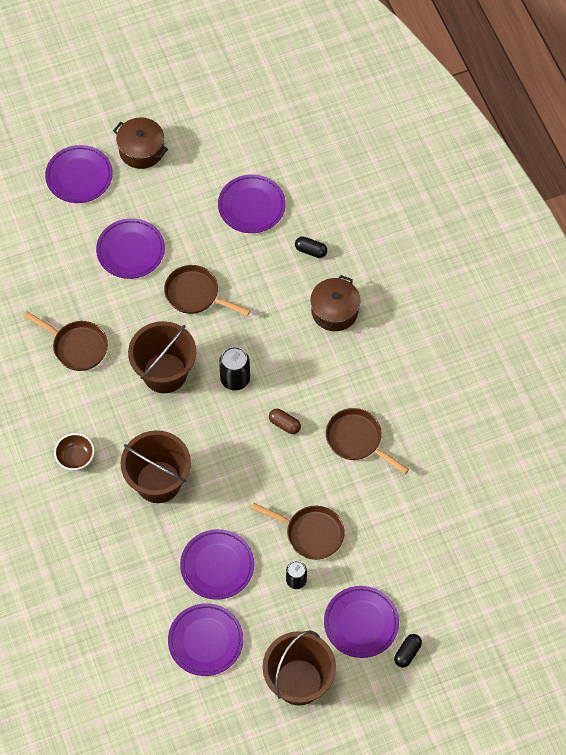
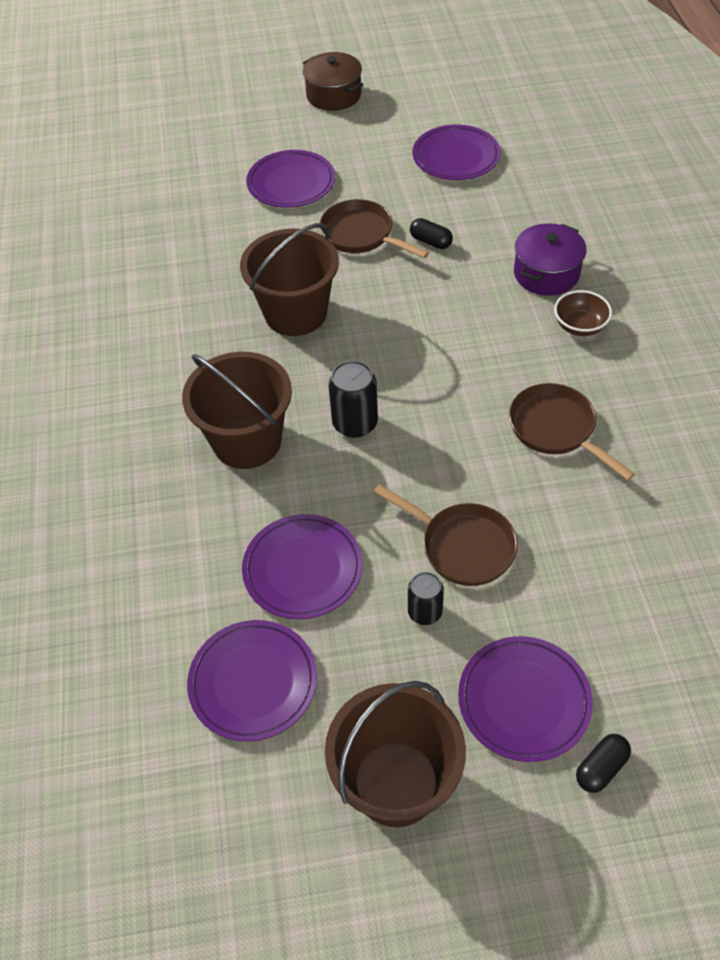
camera: 15 degrees right, 10 degrees down
(75, 457) = (140, 394): brown bowl -> brown bowl (579, 326)
(77, 347) = (189, 271): brown pan -> none
(79, 176) = (252, 110): purple plate -> none
(235, 379) = (391, 332): black can -> black can (355, 423)
(284, 424) = (450, 395): brown capsule -> none
(310, 251) = (524, 208): black capsule -> black capsule (430, 242)
(334, 311) = (546, 273): brown pot -> purple pot

